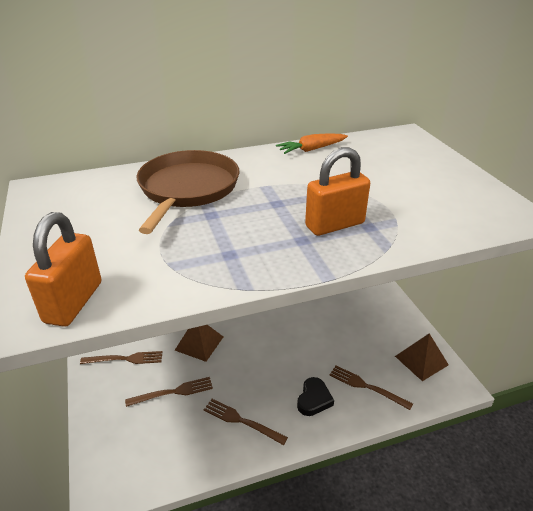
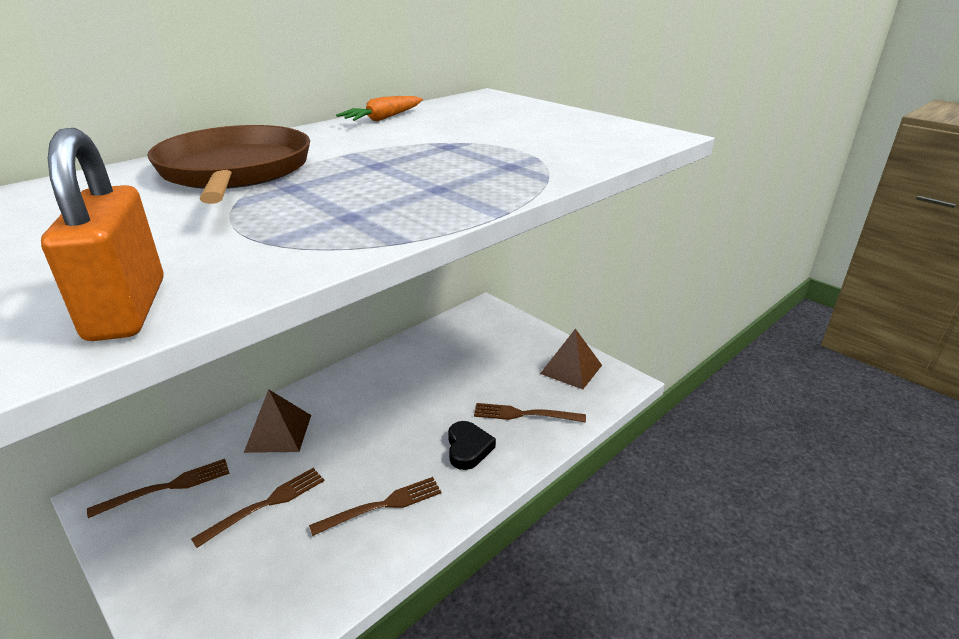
camera: 25 degrees left, 5 degrees down
(241, 421) = (383, 505): brown fork -> brown fork turned 150 degrees clockwise
(335, 225) = (468, 171): orange padlock -> none

